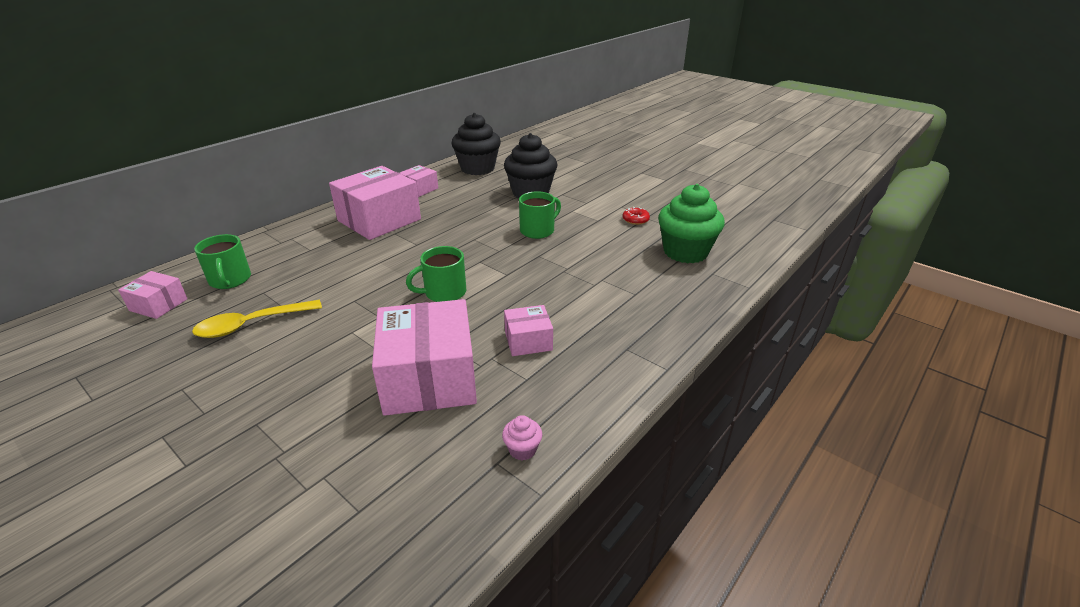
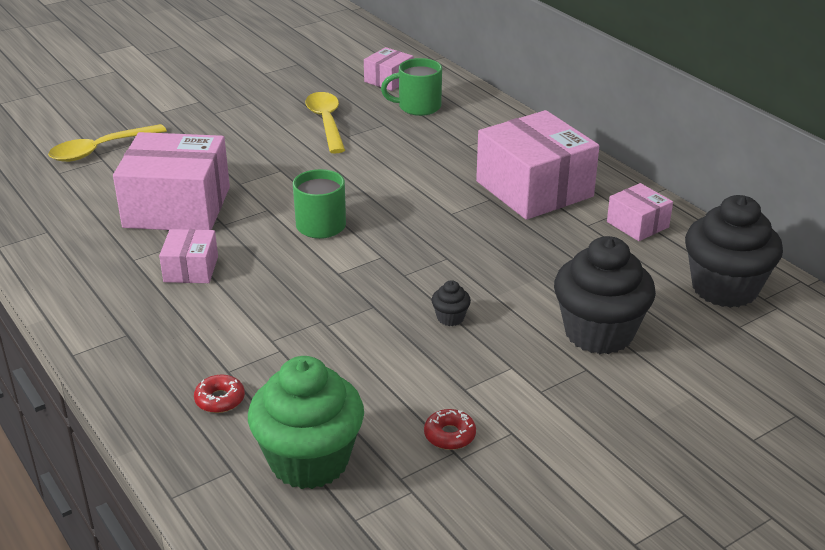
camera: 105 degrees right, 0 degrees up
(295, 489) = (100, 150): none -> yellow spoon
(522, 449) = (49, 244): pink cupcake -> none
(538, 230) = (450, 318): green mug -> black cupcake
(663, 290) = (220, 399): none -> red donut

